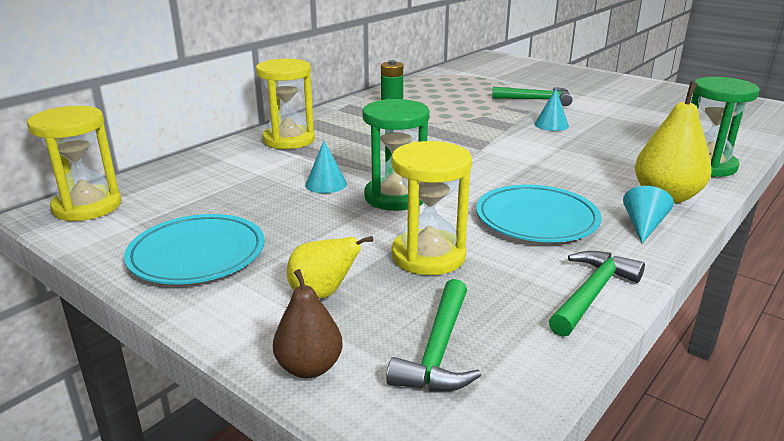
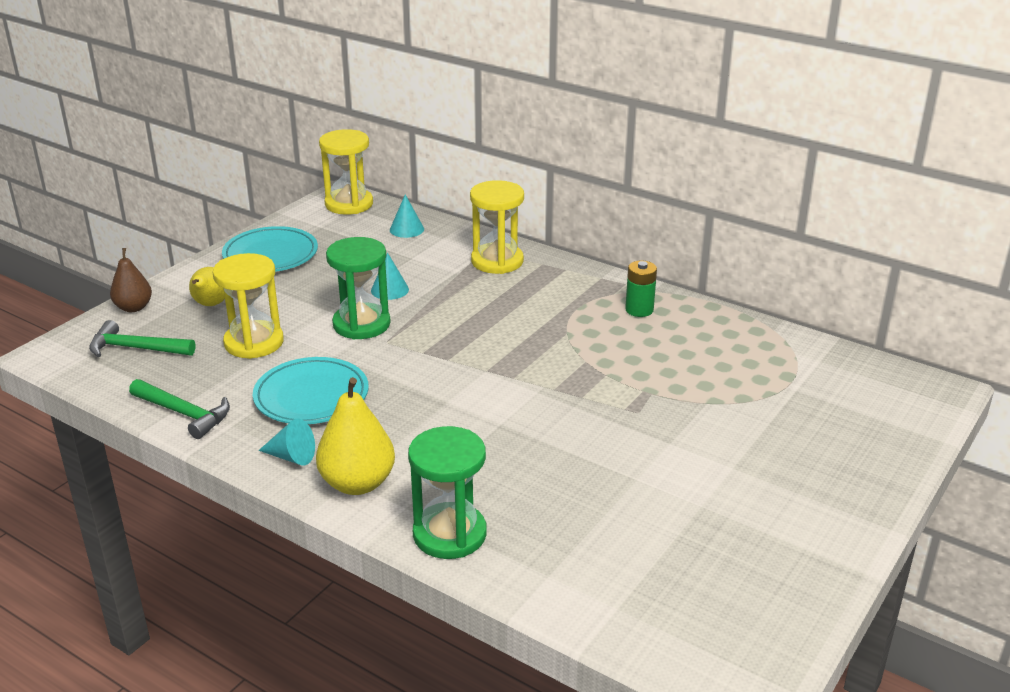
camera: 85 degrees right, 5 degrees up
(536, 100) = (690, 420): green hammer -> none
(551, 125) = (581, 425): turquoise cone -> turquoise cone (406, 229)

